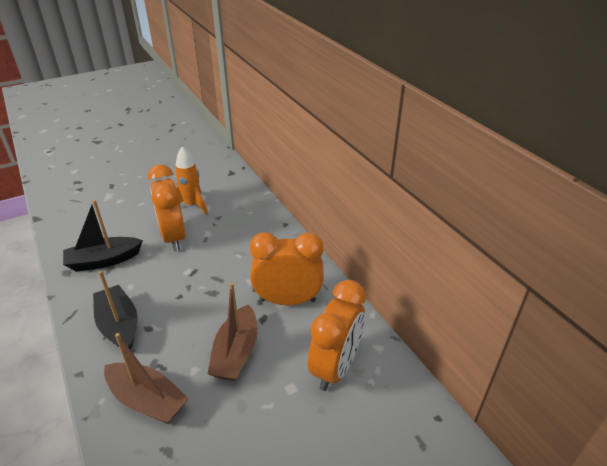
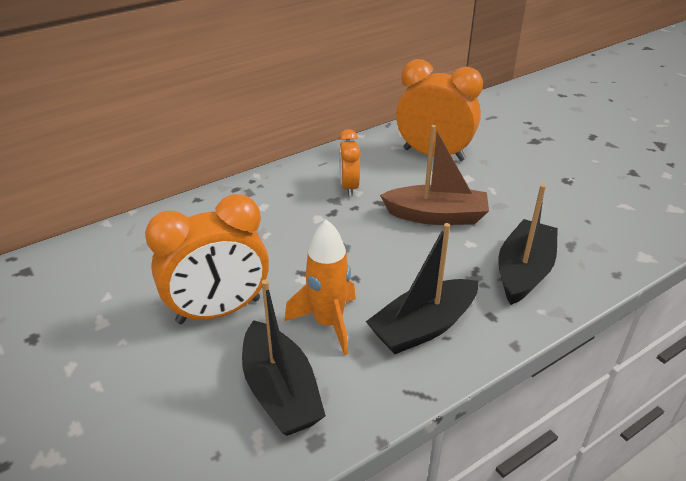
camera: 95 degrees left, 0 degrees up
(147, 400) = (523, 271): brown boat -> black boat
(192, 205) = (124, 305): orange rocket -> orange rocket (328, 323)
(288, 300) = (349, 187): orange clock -> orange clock, size x0.55

